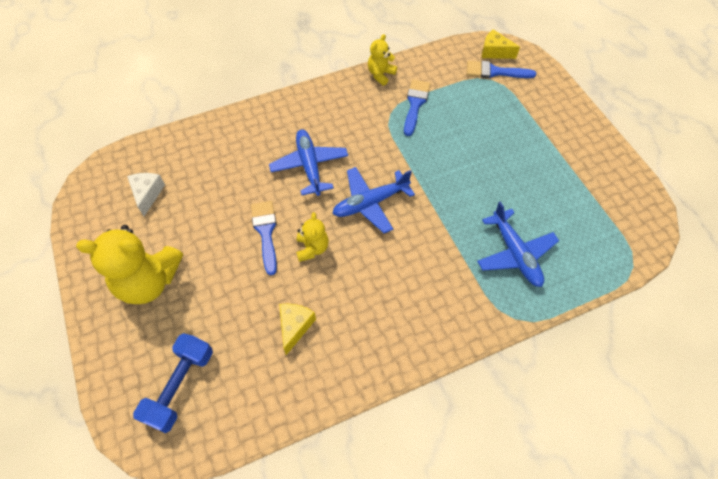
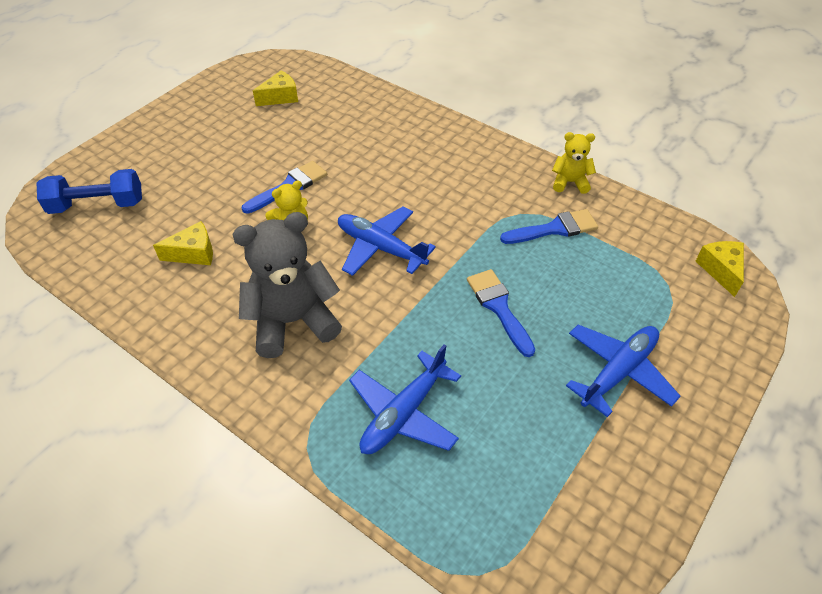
camera: 60 degrees right, 10 degrees down
(148, 194) = (280, 97): white cheese -> yellow cheese
(149, 281) = (191, 139): yellow teddy bear -> none
(309, 166) = (393, 181): blue plane -> blue plane (618, 371)
(406, 285) = (293, 321): none -> grey teddy bear
(495, 72) = (685, 283): blue brush -> blue brush (499, 307)

